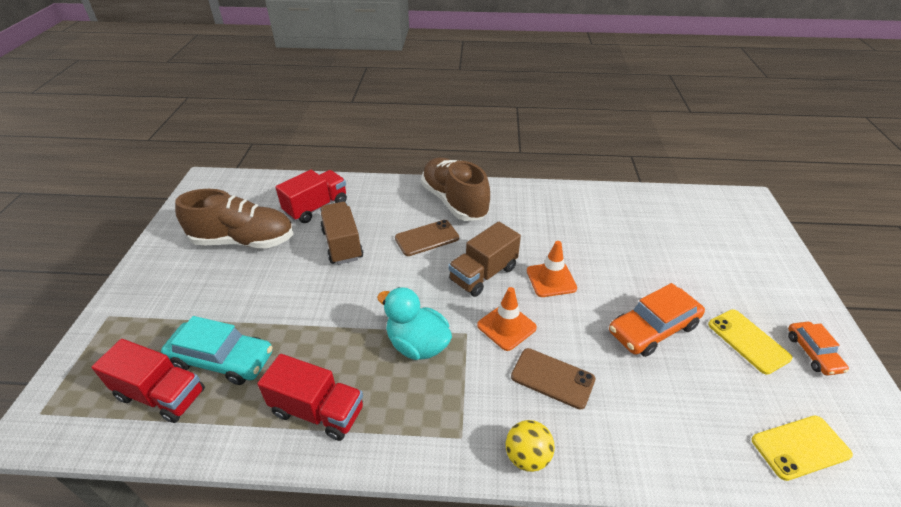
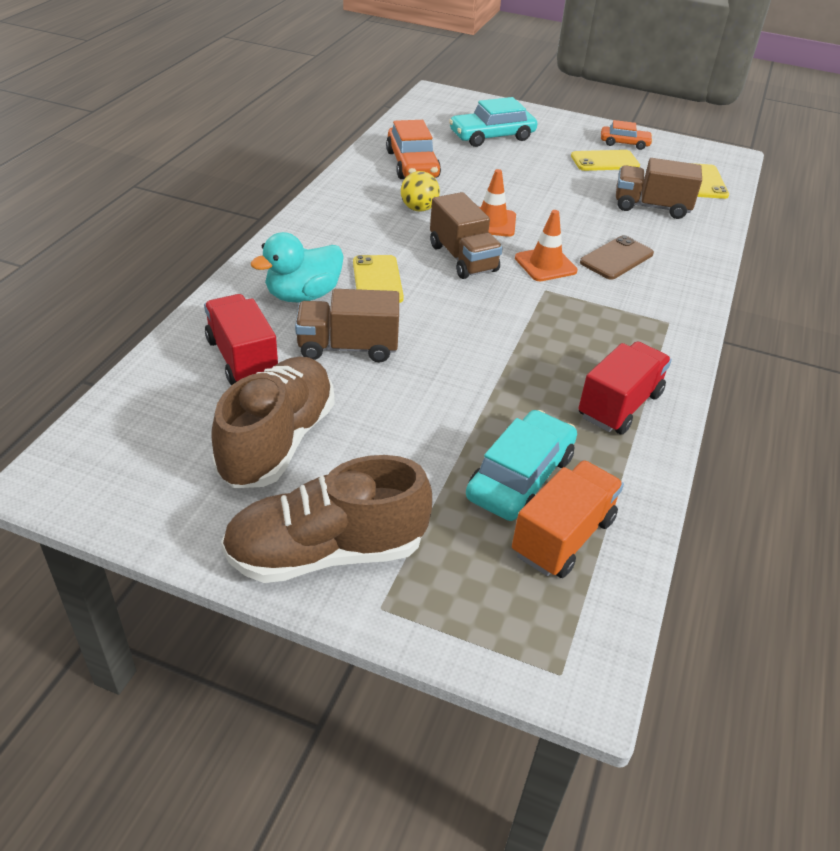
camera: 75 degrees left, 0 degrees up
(161, 394) = (563, 536): red truck -> orange truck
(417, 344) = (550, 323): turquoise duck -> turquoise duck (303, 295)
(427, 238) = (377, 280): brown phone -> yellow phone
(454, 201) = (317, 244): brown shoe -> brown shoe (326, 552)
(527, 456) = (693, 293): yellow ball -> yellow ball (419, 209)
(653, 328) = (577, 194): orange car -> orange car (412, 164)
(683, 396) = (651, 207): none -> brown truck
(707, 249) = (492, 136): none -> turquoise car

